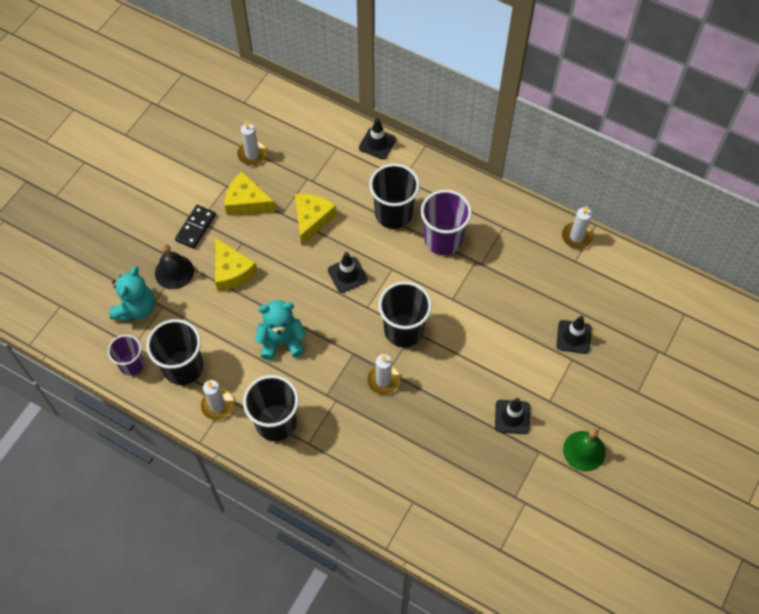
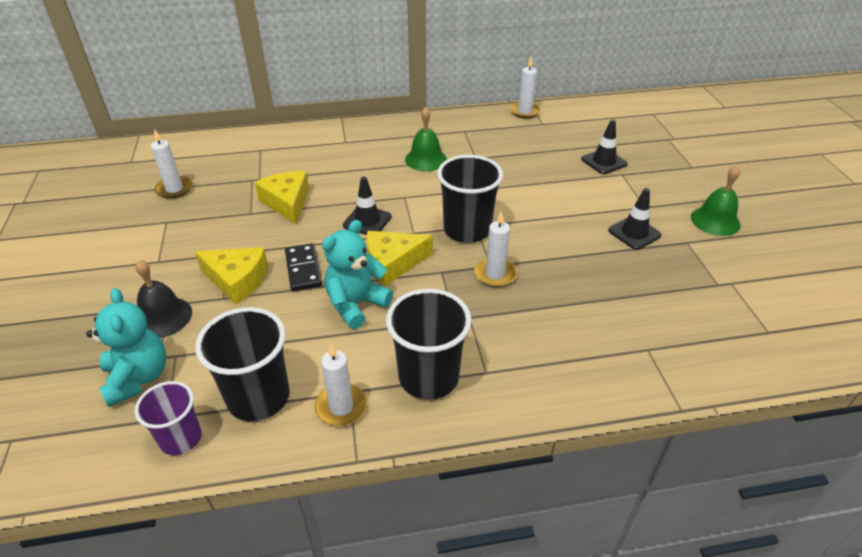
camera: 40 degrees left, 20 degrees down
(196, 228) = (158, 268): black domino -> black domino (303, 269)
(246, 201) = (201, 222): yellow cheese -> yellow cheese (392, 263)
(377, 143) = (297, 133): black traffic cone -> none
(393, 214) = (362, 164): black cup -> none
(443, 239) = (426, 159): purple cup -> green bell

